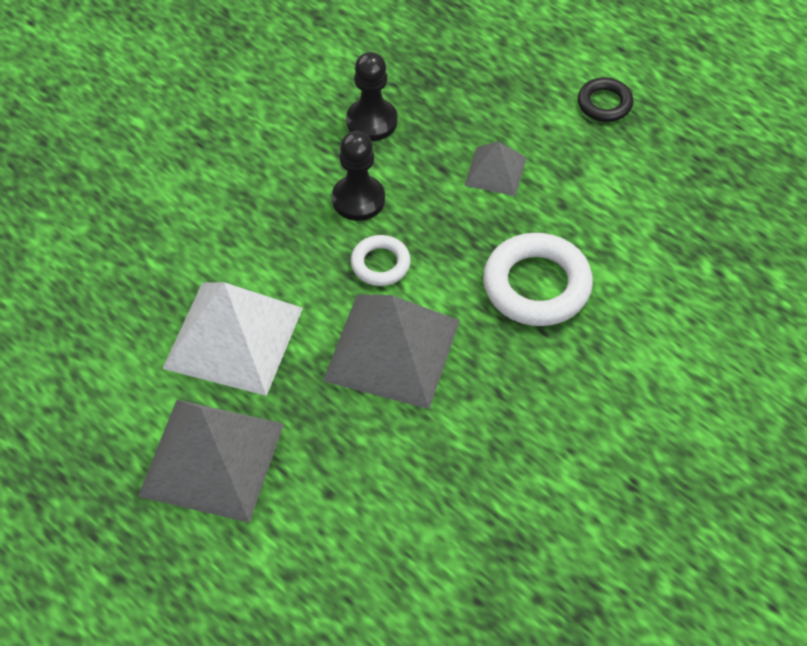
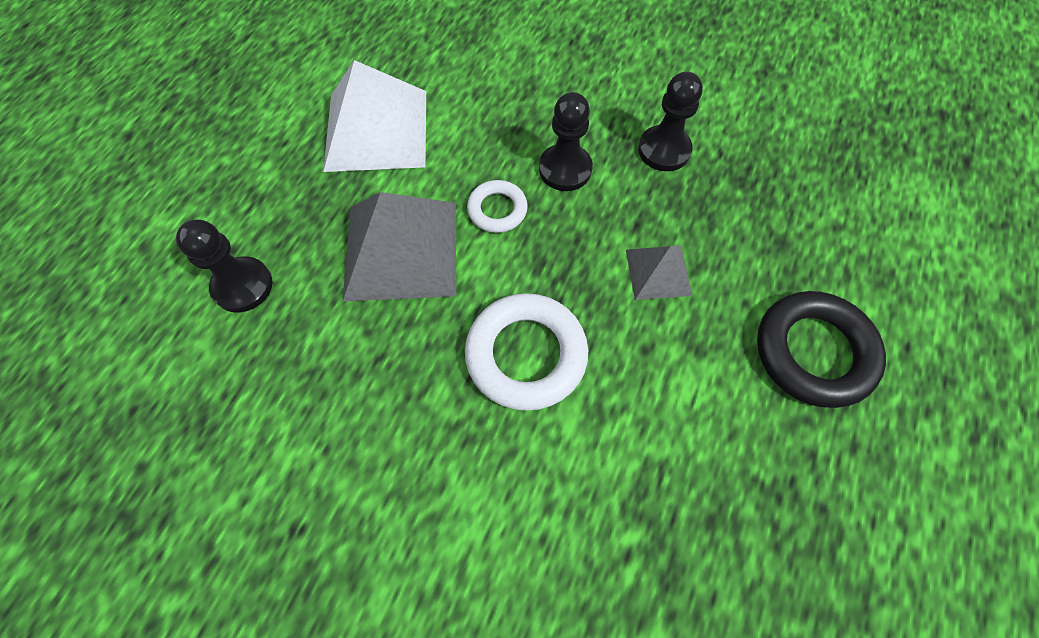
camera: 70 degrees right, 10 degrees up
(212, 459) = (249, 156): grey pyramid -> none
(377, 489) = (243, 286): none -> black pawn
(604, 103) = (813, 352): black ring -> black ring, size x1.80

